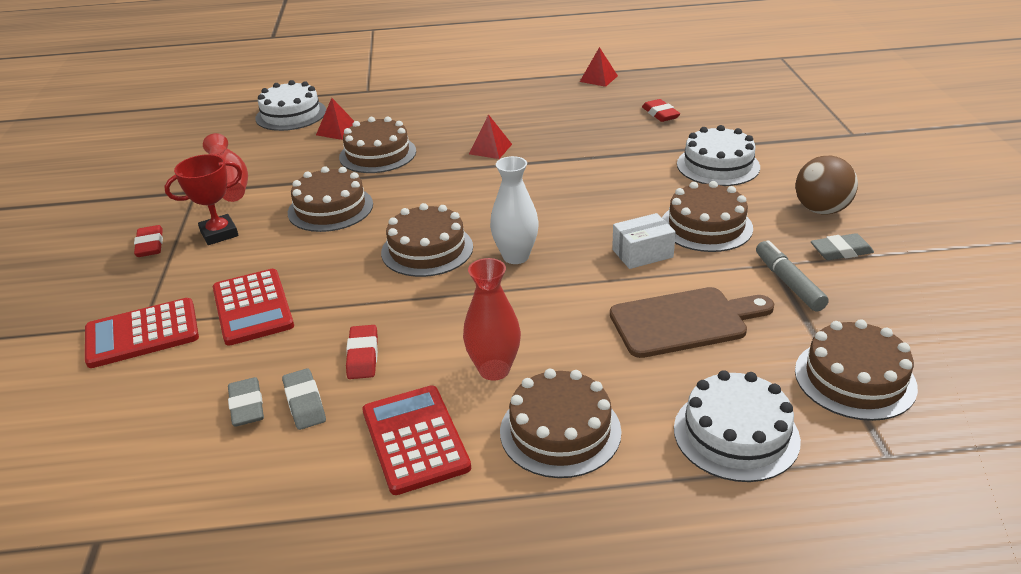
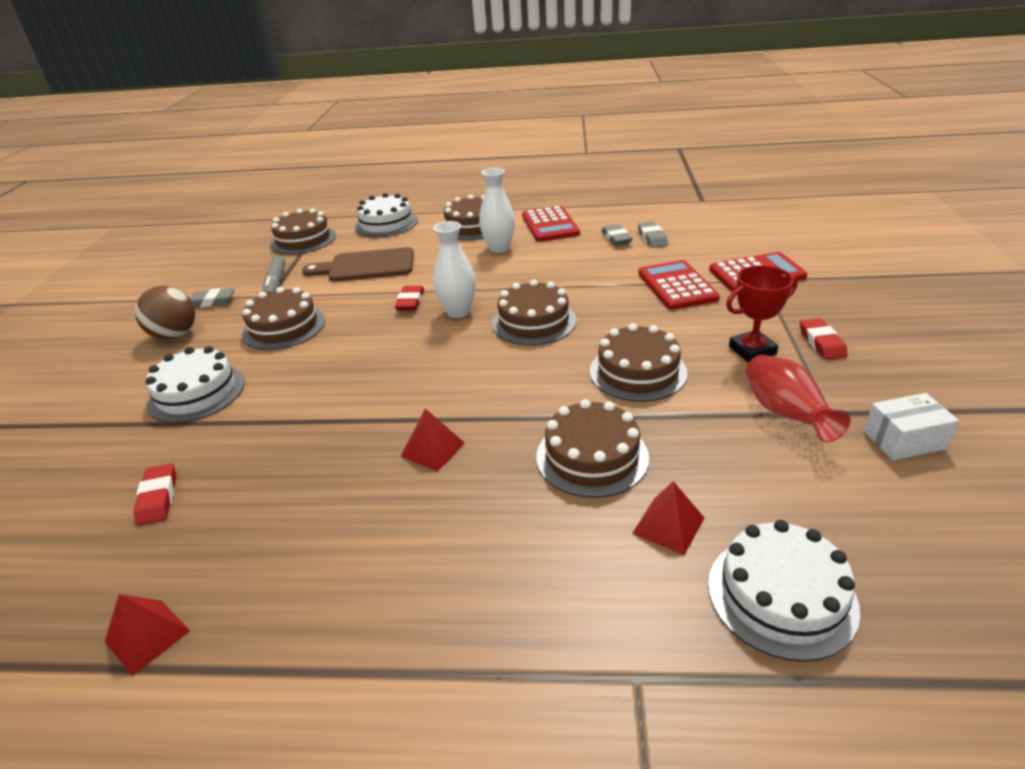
camera: 170 degrees left, 0 degrees up
(363, 356) = (583, 257): red eraser -> red eraser (410, 302)
(494, 369) = (499, 248): red vase -> white vase
(642, 253) = (356, 308): white box -> white box (904, 440)

